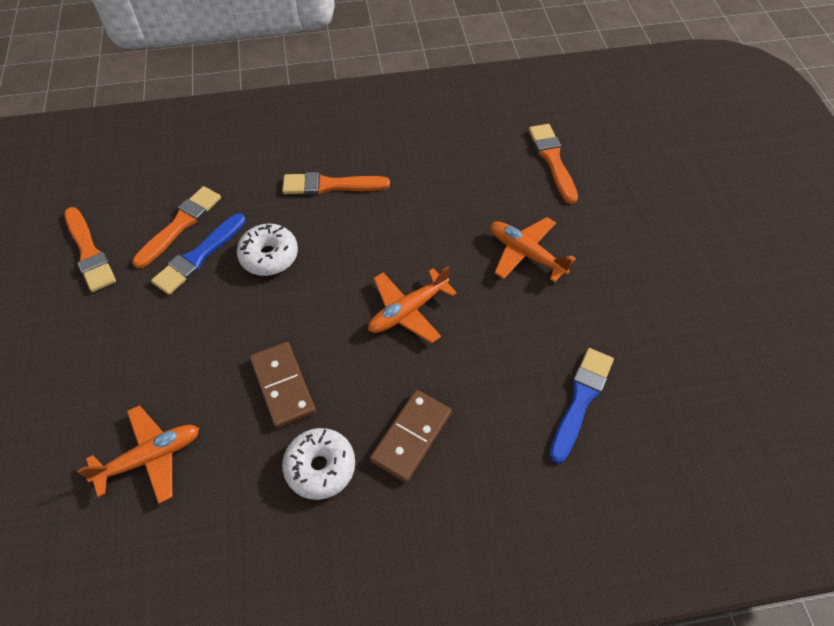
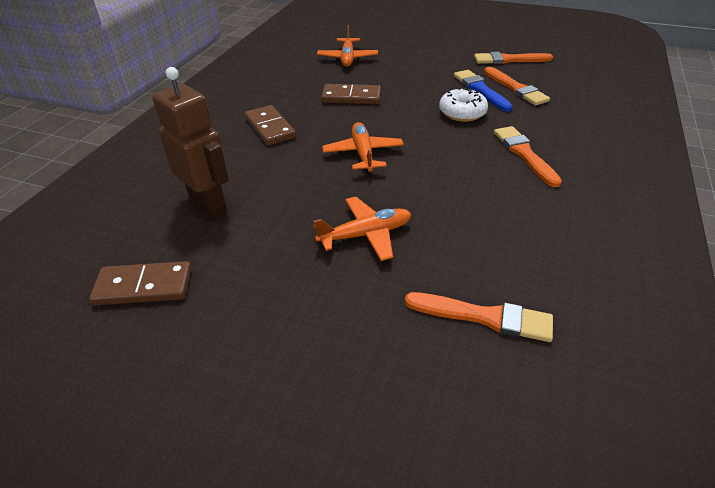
camera: 120 degrees right, 15 degrees down
(320, 467) = (288, 97): white donut -> none
(330, 185) = (524, 154): orange brush -> orange brush turned 45 degrees counterclockwise
(581, 400) = (208, 204): blue brush -> brown robot
(700, 372) = (144, 286): none -> brown domino

